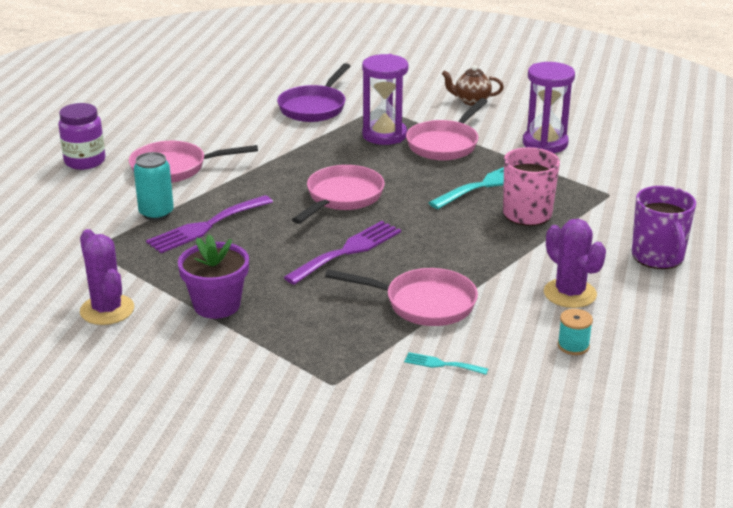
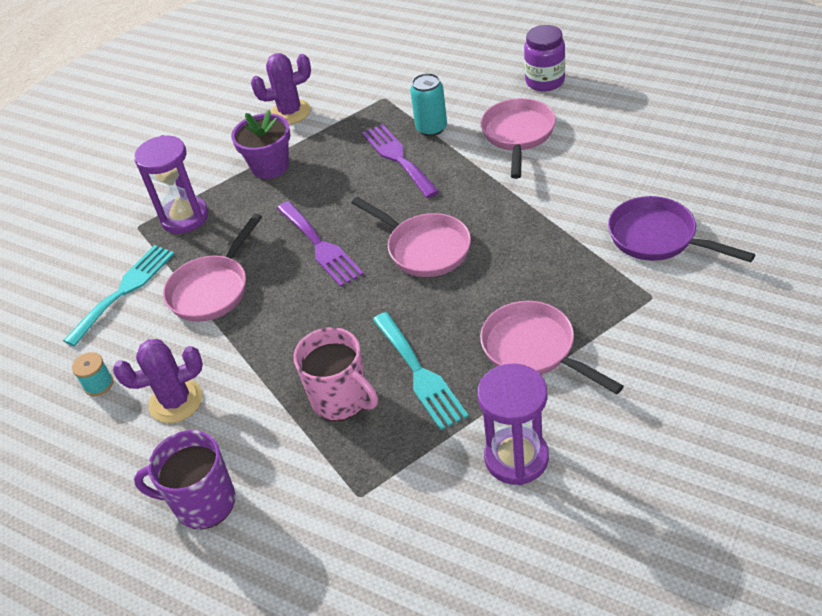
camera: 110 degrees right, 15 degrees up
(384, 135) = (569, 295): purple hourglass -> purple hourglass (185, 217)
(442, 364) = (124, 290): turquoise fork -> turquoise fork, size x2.00
(471, 101) = (668, 398): brown teapot -> none

